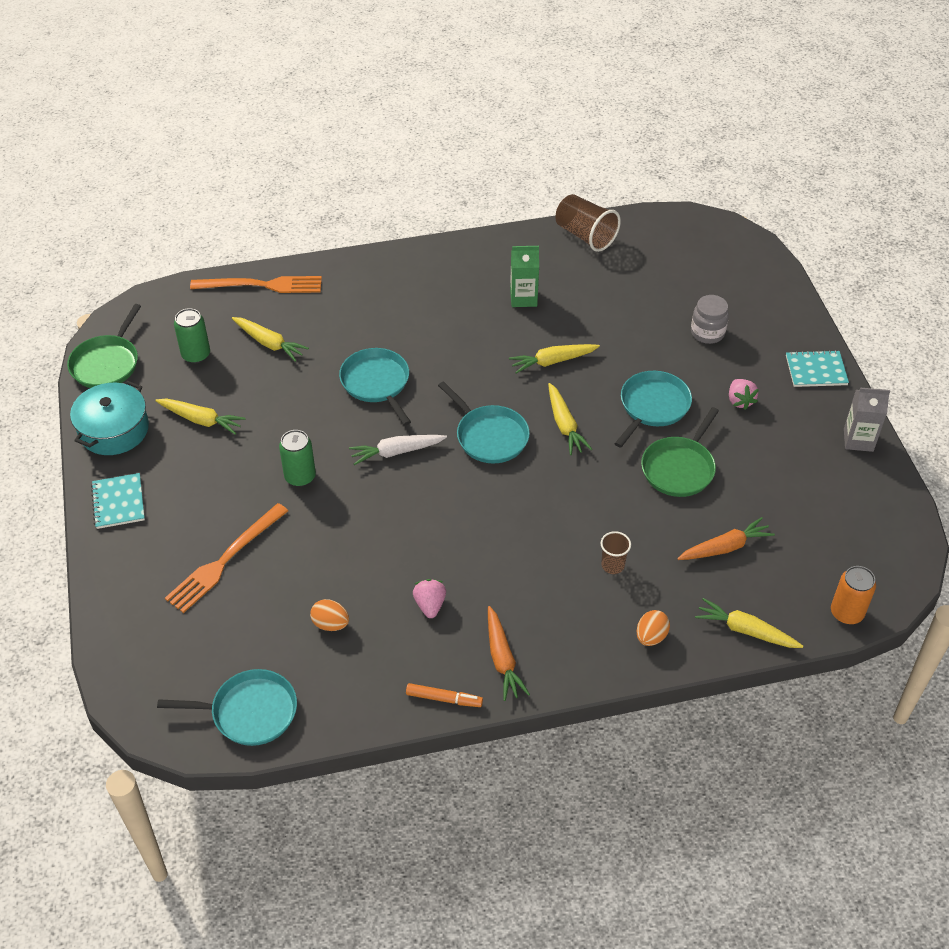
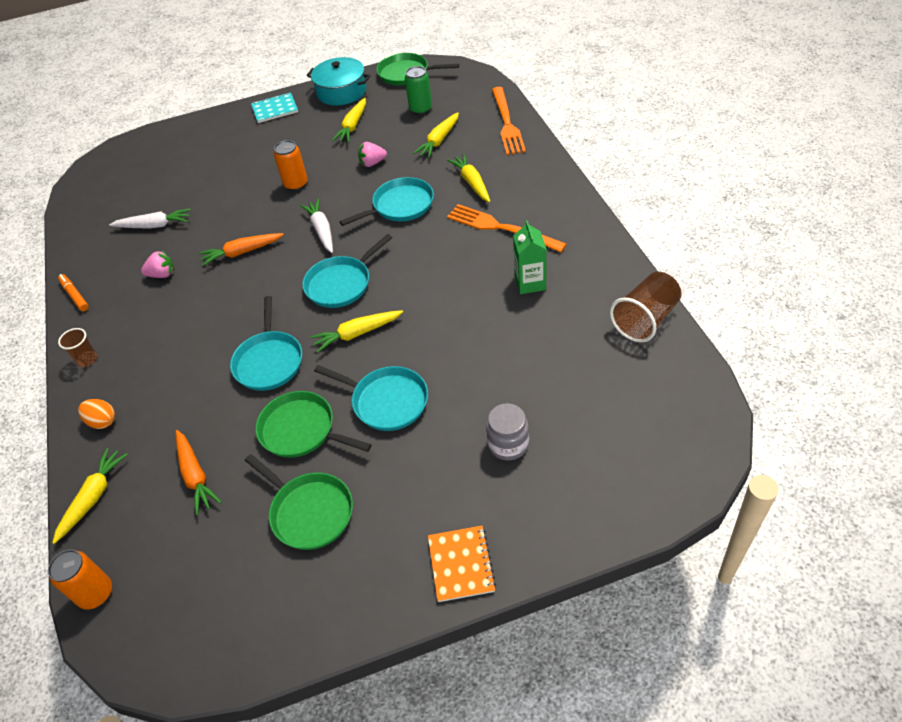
camera: 90 degrees right, 0 degrees up
(225, 560) = (219, 165): orange fork -> orange fork (501, 228)
(250, 712) = (90, 202): turquoise pan -> turquoise pan (269, 361)
(300, 477) = (296, 184): green can -> orange can
(330, 624) = (154, 225): orange egg -> white carrot
(444, 698) = (75, 295): orange marker -> orange marker turned 135 degrees clockwise
(502, 659) = (102, 324): orange carrot -> orange carrot (242, 252)
(552, 361) = (442, 315): yellow carrot -> yellow carrot (471, 183)
(612, 565) = (185, 386): brown cup -> brown cup (87, 359)
(740, 401) = (401, 481): pink strawberry -> pink strawberry (372, 163)
(767, 462) = (309, 512): none -> green pan
(816, 370) = (461, 564): turquoise notebook -> orange notebook
(858, 440) = (345, 613): grey carton -> none

